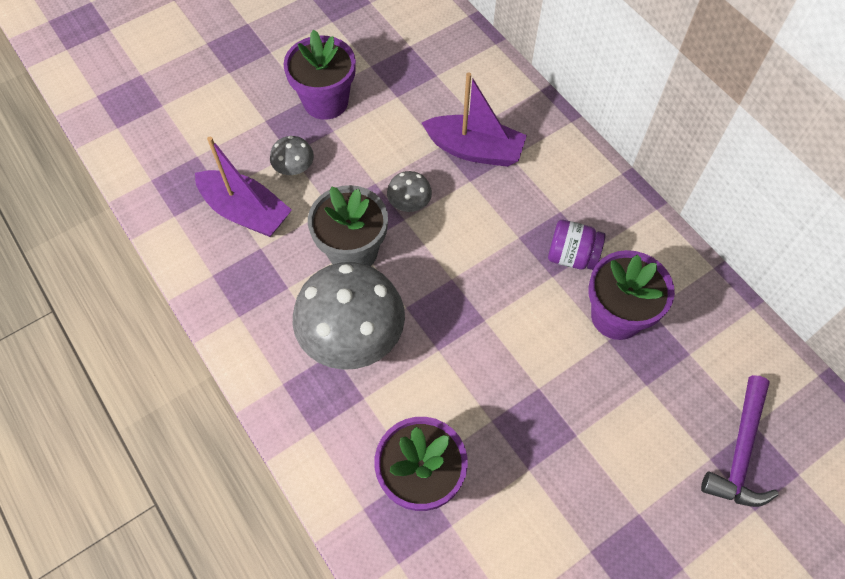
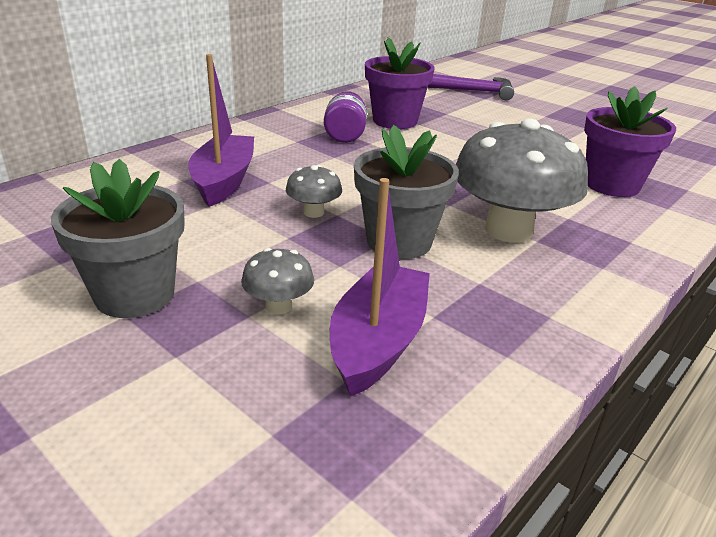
camera: 105 degrees left, 30 degrees down
(326, 101) = (135, 294): purple flower pot -> grey flower pot

